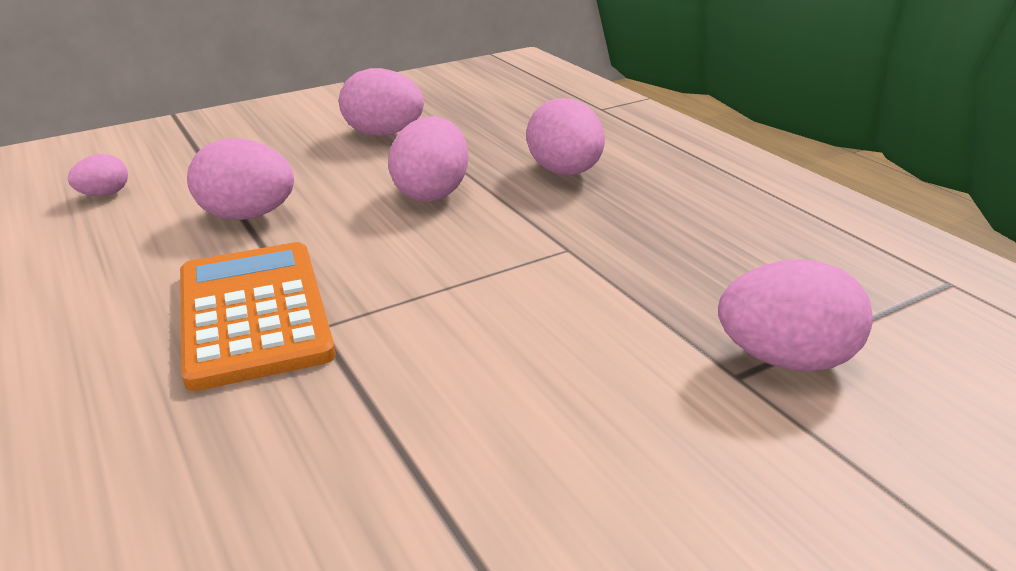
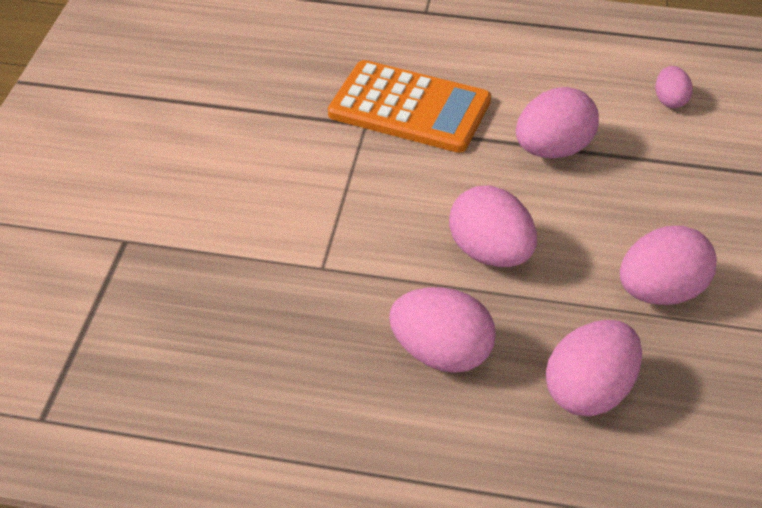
camera: 130 degrees right, 15 degrees up
(786, 360) = (107, 269): pink egg -> pink egg (589, 392)

